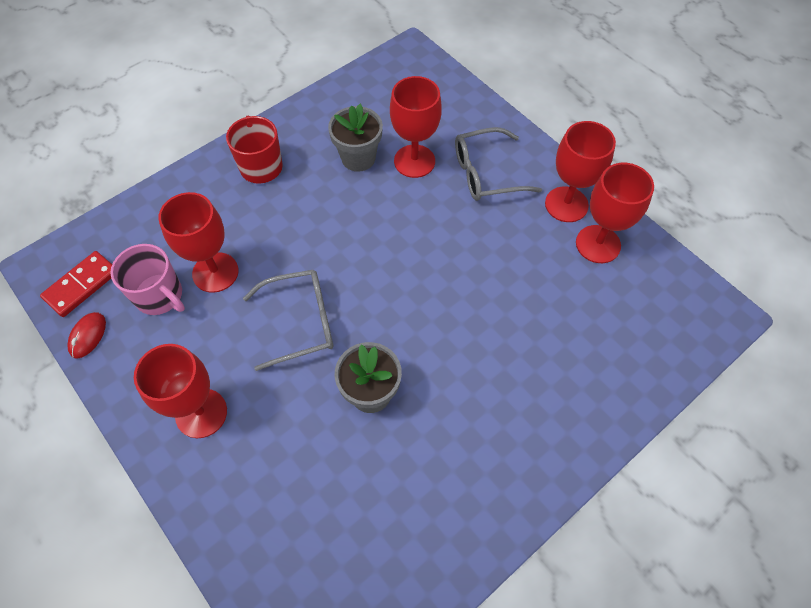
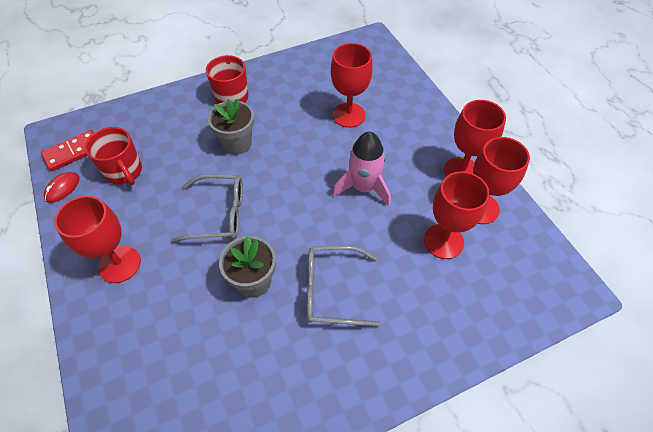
camera: 15 degrees right, 5 degrees down
(160, 296) = (124, 172): pink mug -> red mug
(215, 272) = (170, 164): red goblet -> red goblet (443, 241)
(358, 158) = (306, 104): grey flower pot -> grey flower pot (237, 143)
(460, 249) = (363, 187): none -> pink rocket
(486, 173) = (402, 135): grey glasses -> grey glasses (332, 290)

